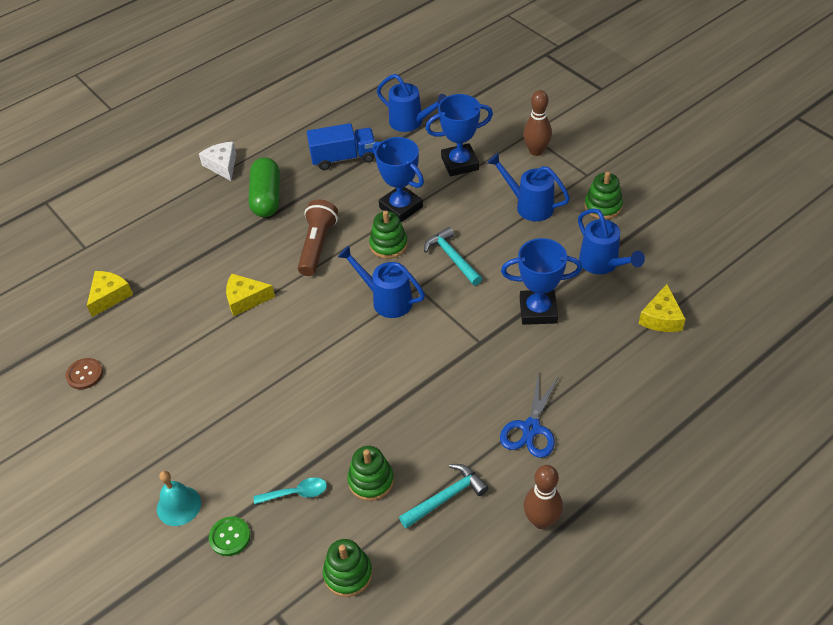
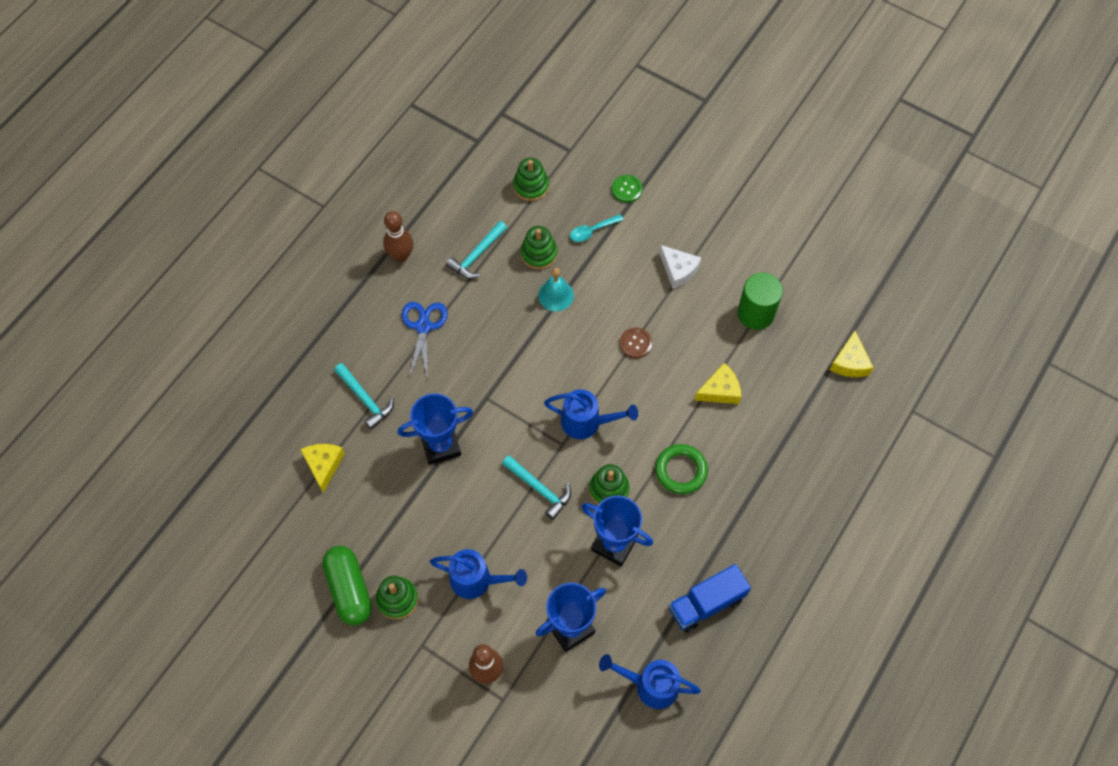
camera: 160 degrees right, 15 degrees up
(85, 374) = (819, 283): brown button -> brown button (635, 343)
(168, 359) = (755, 313): none -> green cylinder
(179, 505) = (676, 201): turquoise bell -> turquoise bell (556, 295)
(222, 165) = (837, 557): white cheese -> white cheese (678, 270)
(266, 197) = (764, 522): green capsule -> green capsule (349, 589)
(317, 245) = (681, 470): brown flashlight -> green ring
(602, 264) = (387, 517): blue watering can -> none
(609, 368) = (365, 399): none -> turquoise hammer

